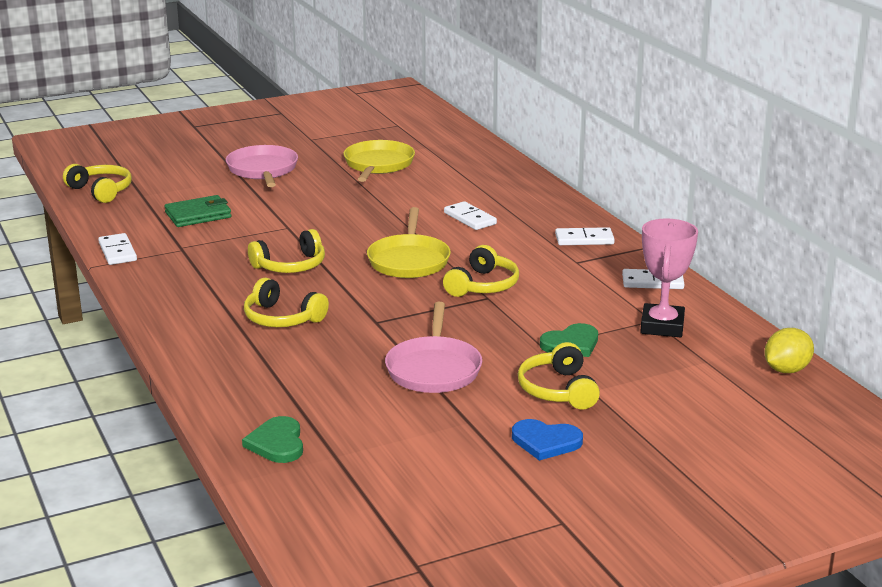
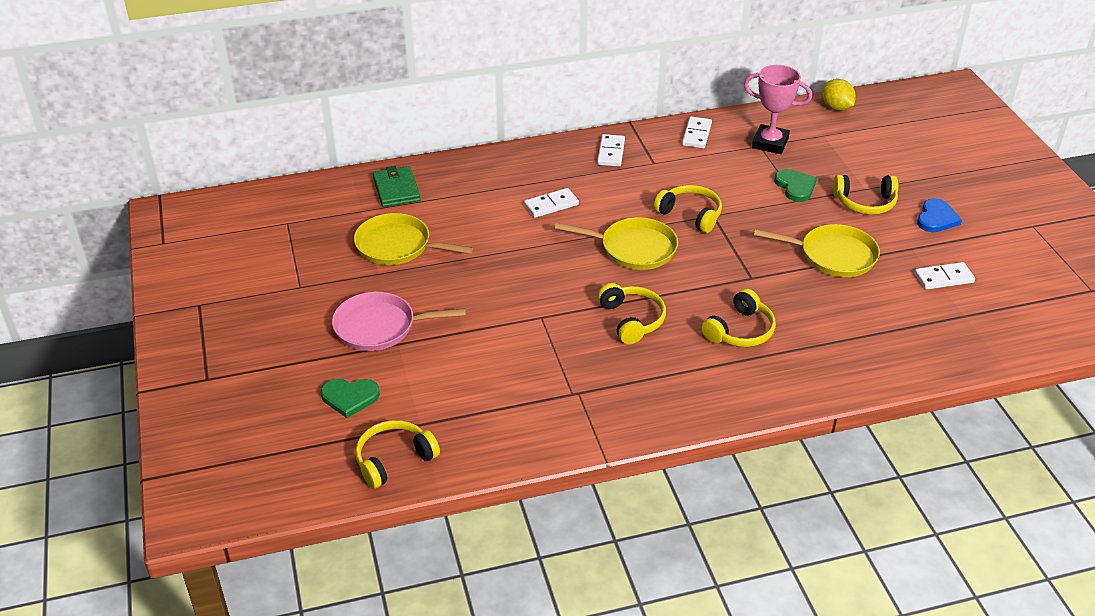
camera: 80 degrees left, 15 degrees up
(118, 252) = (574, 441): white domino -> white domino (943, 278)
(198, 215) = (491, 379): green wallet -> green wallet (396, 189)
(277, 443) = (949, 344): green heart -> green heart (350, 397)
(434, 369) = (833, 256): pink pan -> yellow pan

